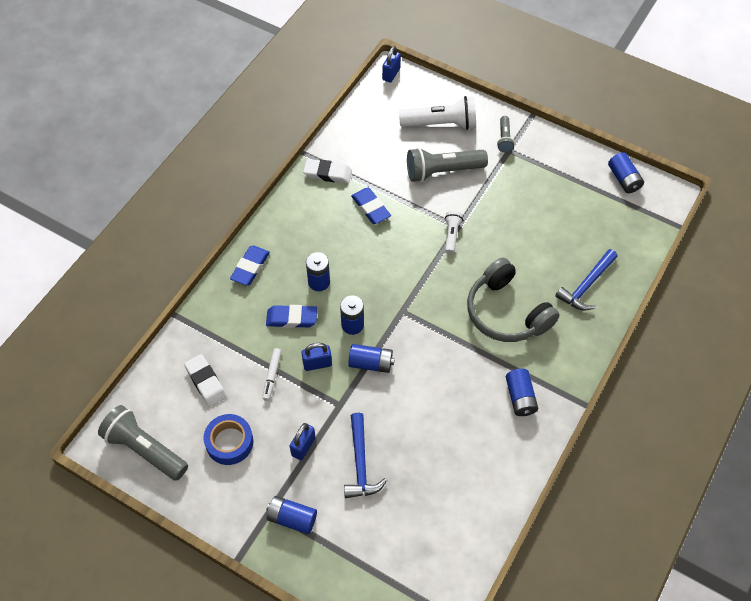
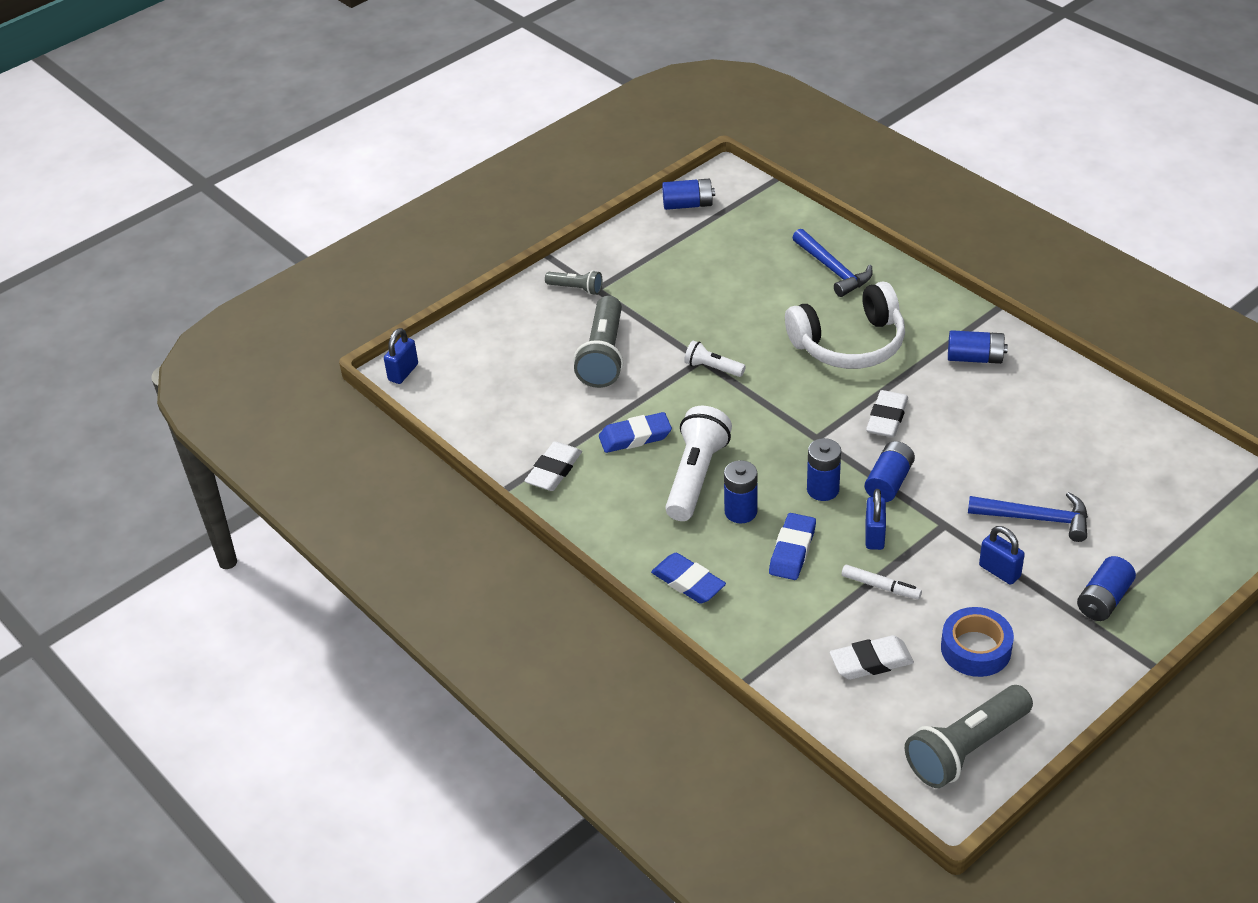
camera: 70 degrees left, 15 degrees down
(391, 74) = (403, 372): blue padlock -> blue padlock turned 75 degrees clockwise
(435, 350) = (887, 418): none -> white eraser
(441, 124) = (521, 341): white flashlight -> white flashlight (696, 476)
(507, 312) = (849, 343): grey headphones -> white headphones

